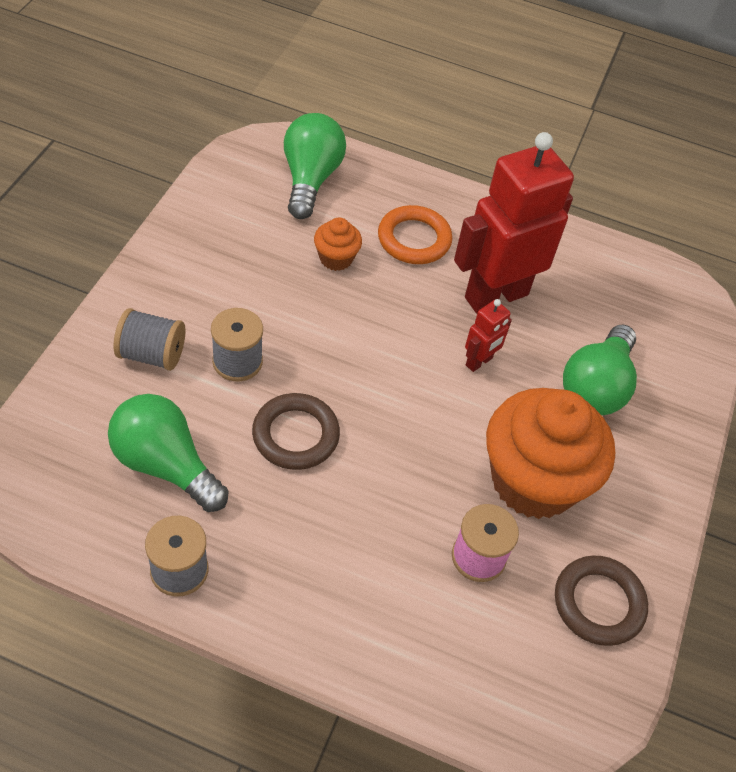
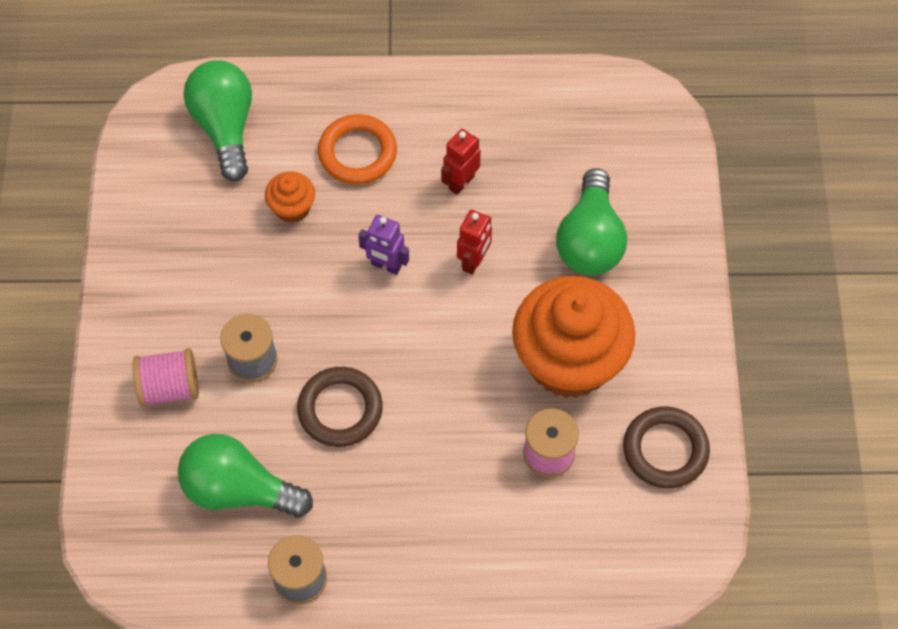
camera: 15 degrees left, 10 degrees up
(152, 354) = (170, 387): grey spool -> pink spool
(397, 334) = (386, 265): none -> purple robot
(495, 295) = (461, 182): red robot -> red robot, size x0.44

